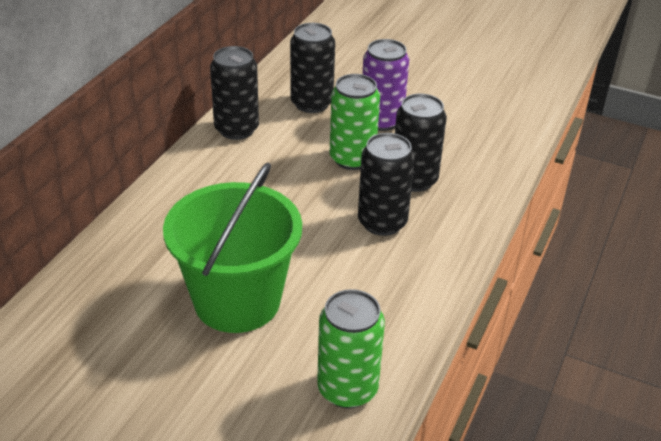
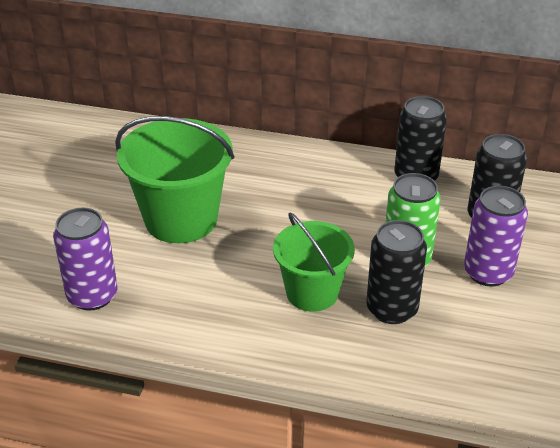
camera: 80 degrees right, 0 degrees up
(347, 389) = (92, 296): green can -> purple can
(382, 222) = (312, 292): black can -> green bucket

